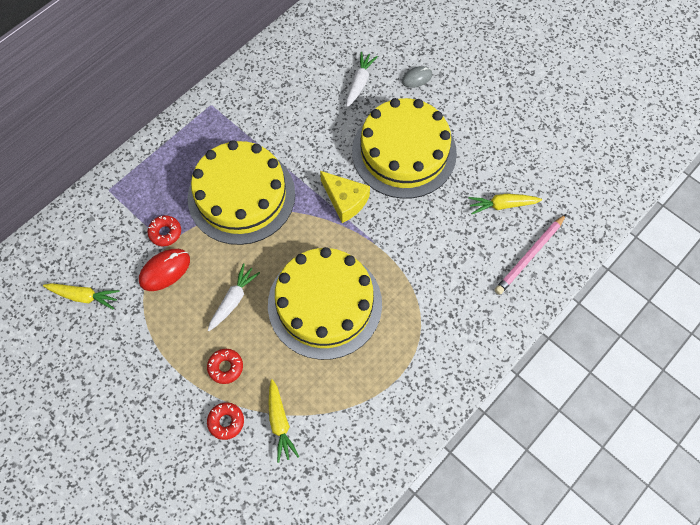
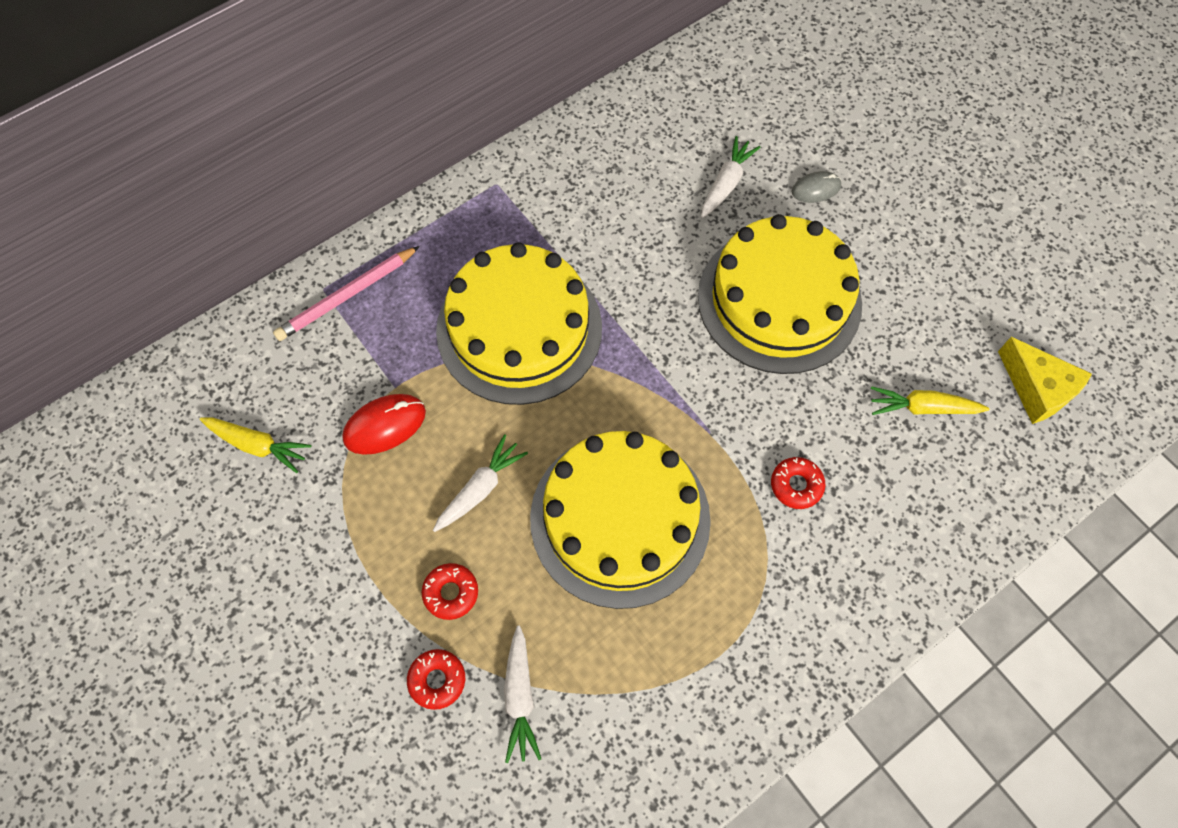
camera: 10 degrees right, 0 degrees up
(165, 233) = (395, 367): red donut -> red donut (796, 485)
(280, 423) = (520, 697): yellow carrot -> white carrot
(345, 201) = (676, 361): yellow cheese -> yellow cheese (1037, 389)
(529, 255) = (956, 495): pink pencil -> pink pencil (347, 296)

